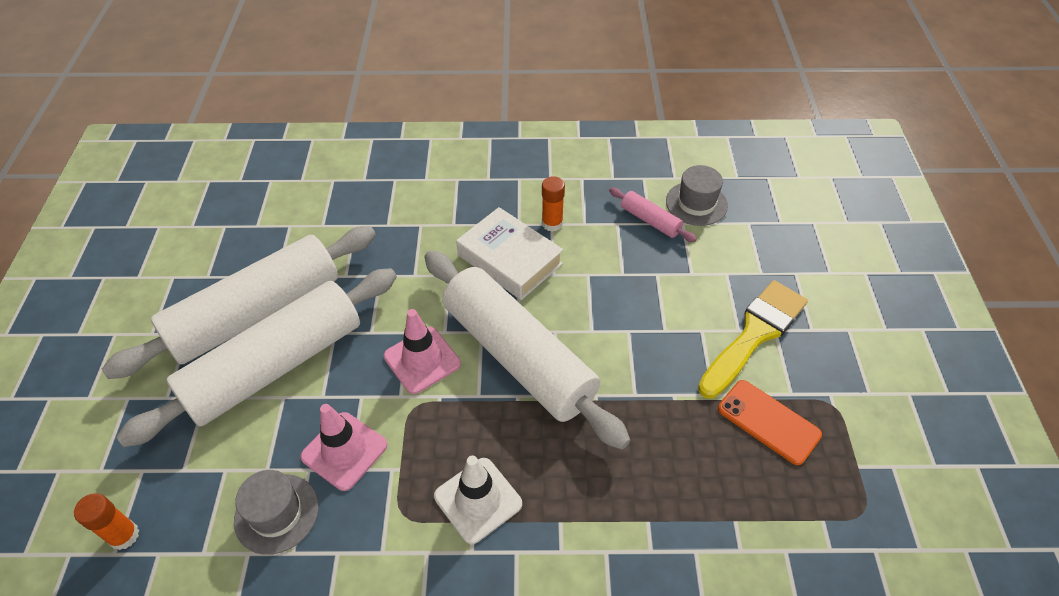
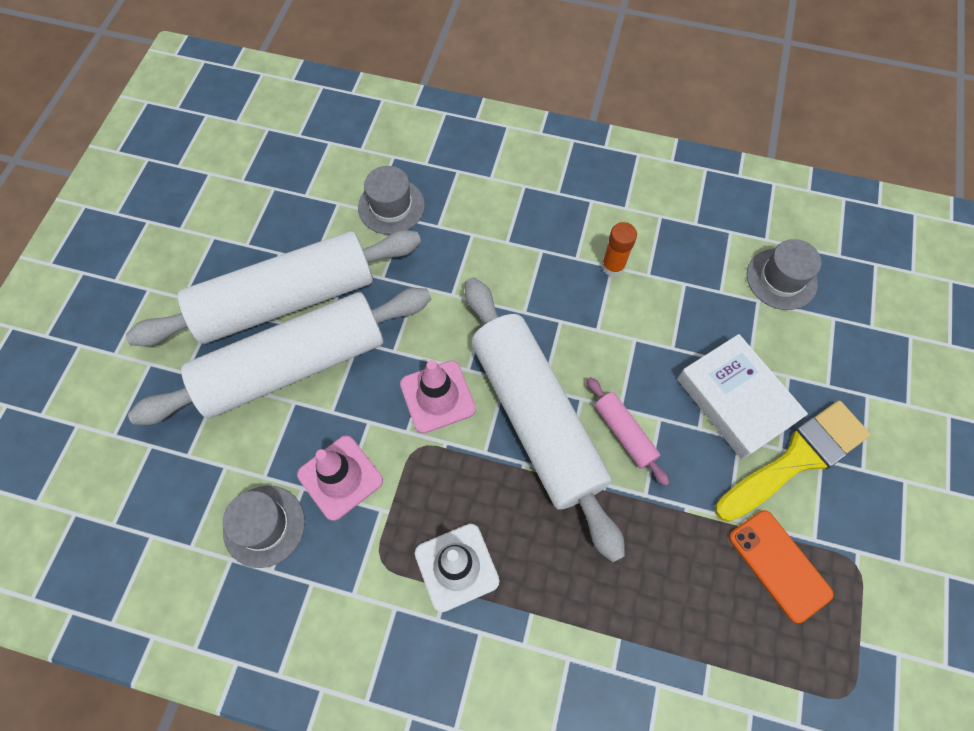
camera: 15 degrees right, 15 degrees up
(124, 536) = (124, 509): orange glue stick -> none
(340, 218) = (391, 206): none -> grey hat
(509, 259) = (556, 300): white book -> white book (735, 400)
(650, 220) = (722, 288): pink rolling pin -> pink rolling pin (624, 433)

